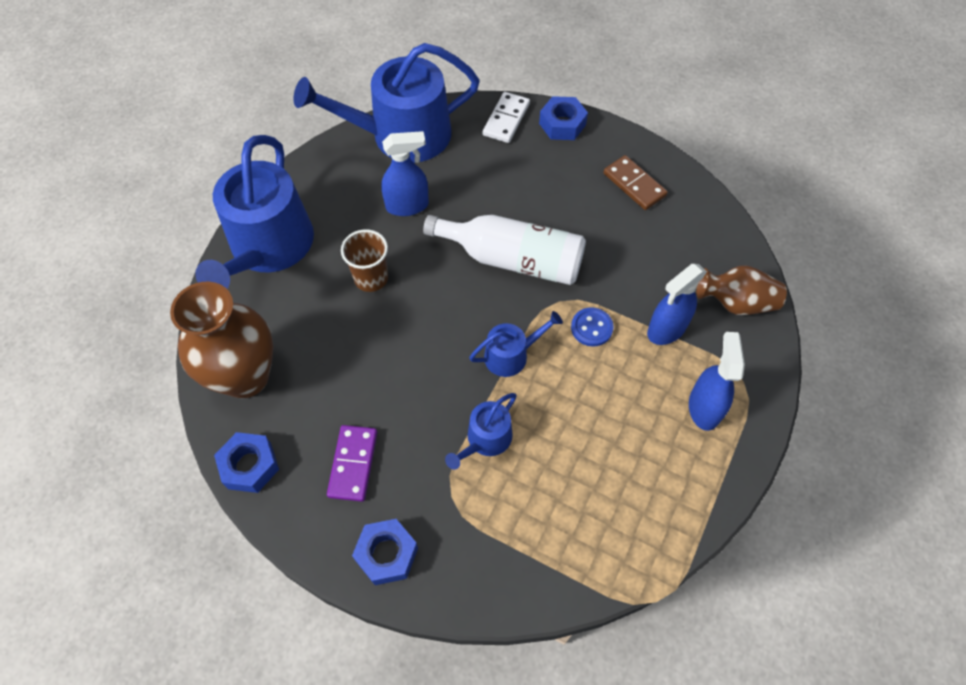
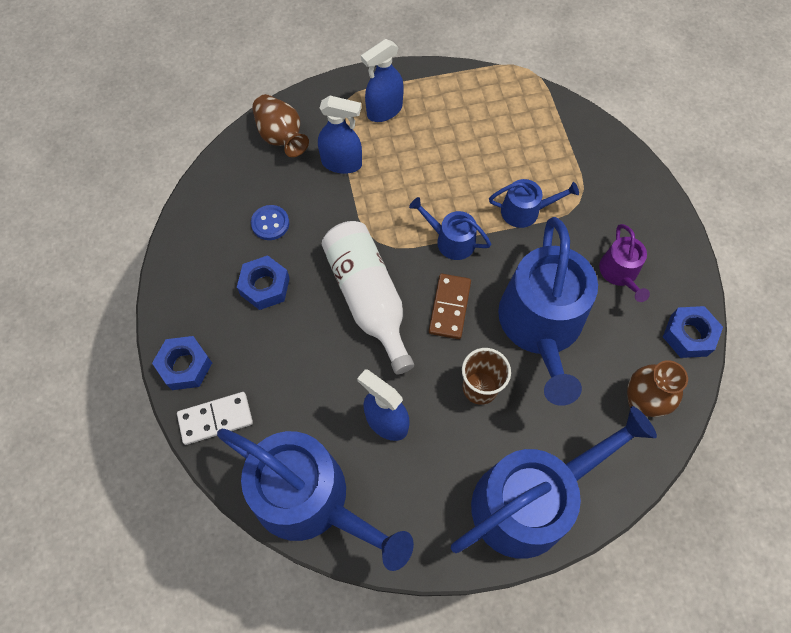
camera: 130 degrees left, 5 degrees up
(245, 377) = (641, 402): brown vase -> brown vase, size x0.61
(353, 464) = (620, 273): purple domino -> purple watering can
(373, 359) = (541, 326): none -> blue watering can
(387, 554) = (646, 209): blue nut -> blue nut (265, 286)
(591, 328) = (382, 207): blue button -> blue button (270, 223)
(634, 184) = (216, 264): brown domino -> brown domino (449, 307)

